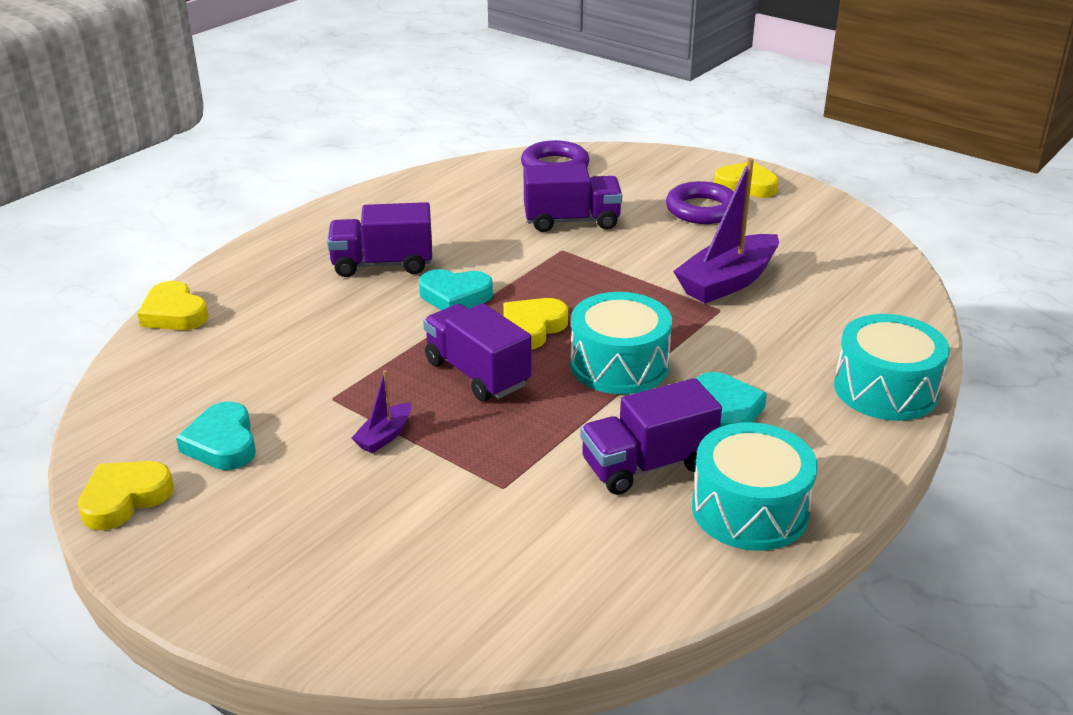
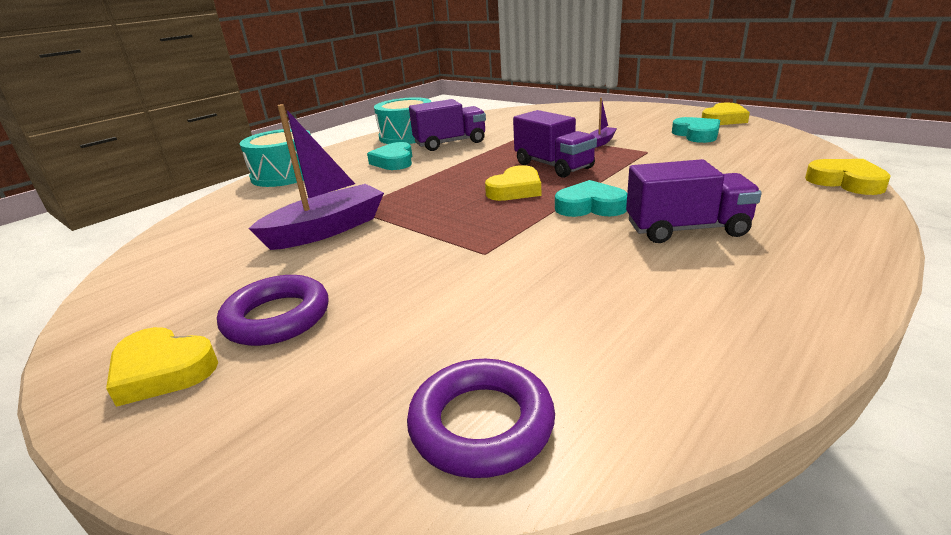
camera: 175 degrees left, 5 degrees down
(571, 221) = (467, 292): purple truck -> none
(619, 365) = (452, 175): turquoise drum -> none

